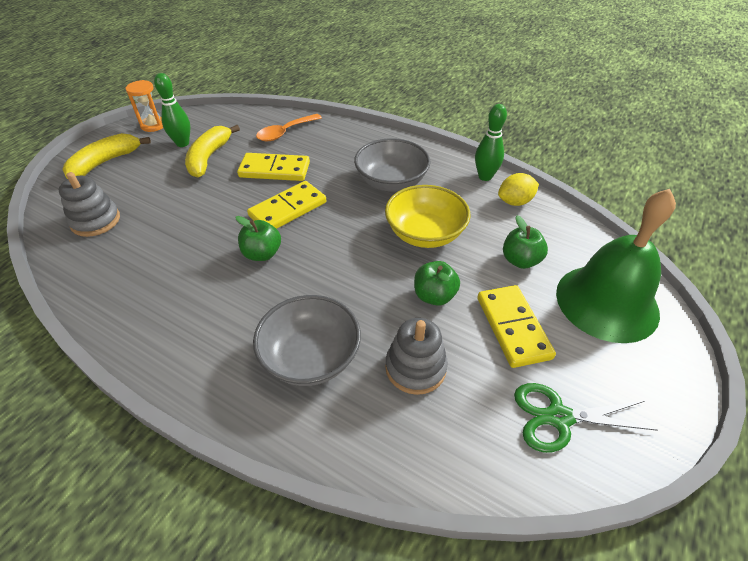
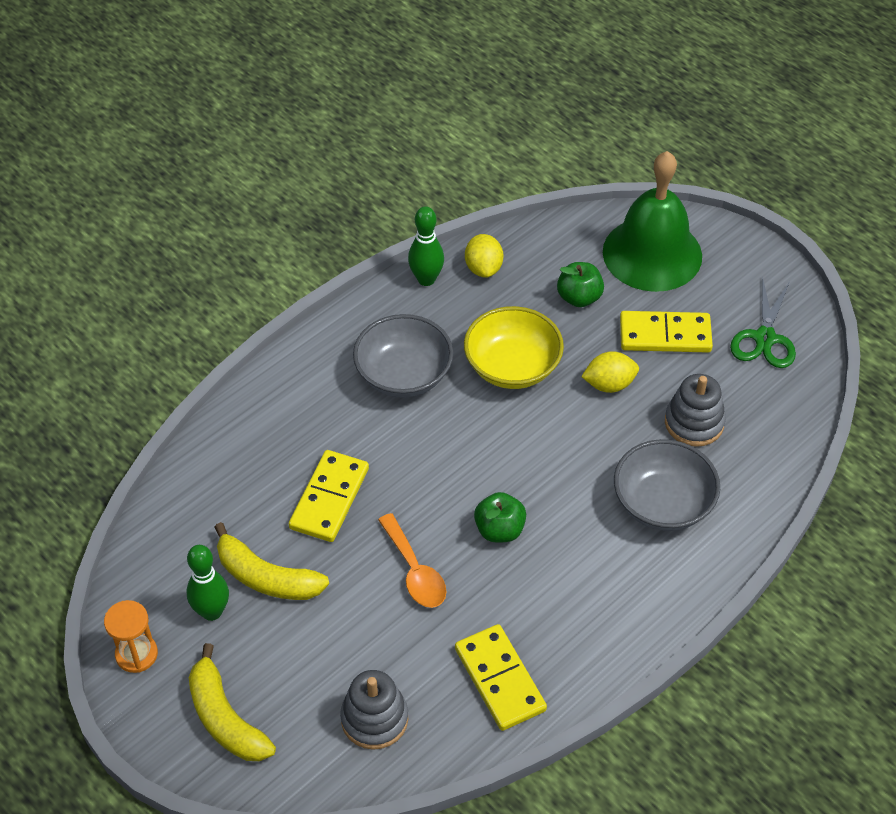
camera: 75 degrees left, 5 degrees up
(285, 132) = (235, 474): orange spoon -> orange spoon (414, 571)
(288, 209) = (423, 494): yellow domino -> yellow domino (500, 679)
(434, 296) = (609, 384): green apple -> yellow lemon

